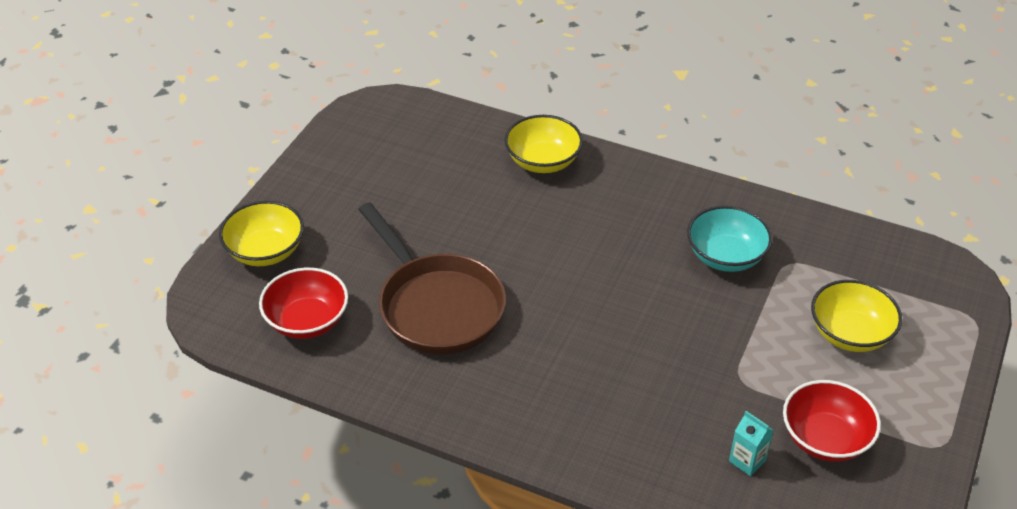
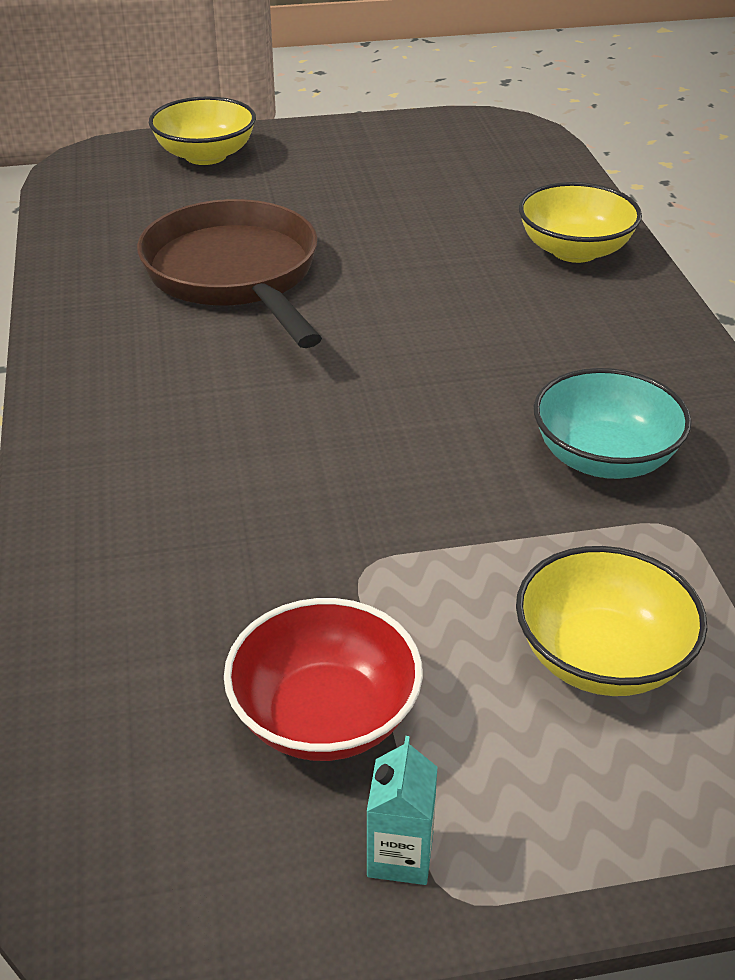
camera: 55 degrees right, 5 degrees down
(307, 321) = (128, 212): red bowl -> none
(437, 306) = (235, 275): brown pan -> brown pan turned 135 degrees clockwise
(747, 461) = (197, 638): turquoise carton -> turquoise carton (400, 855)

